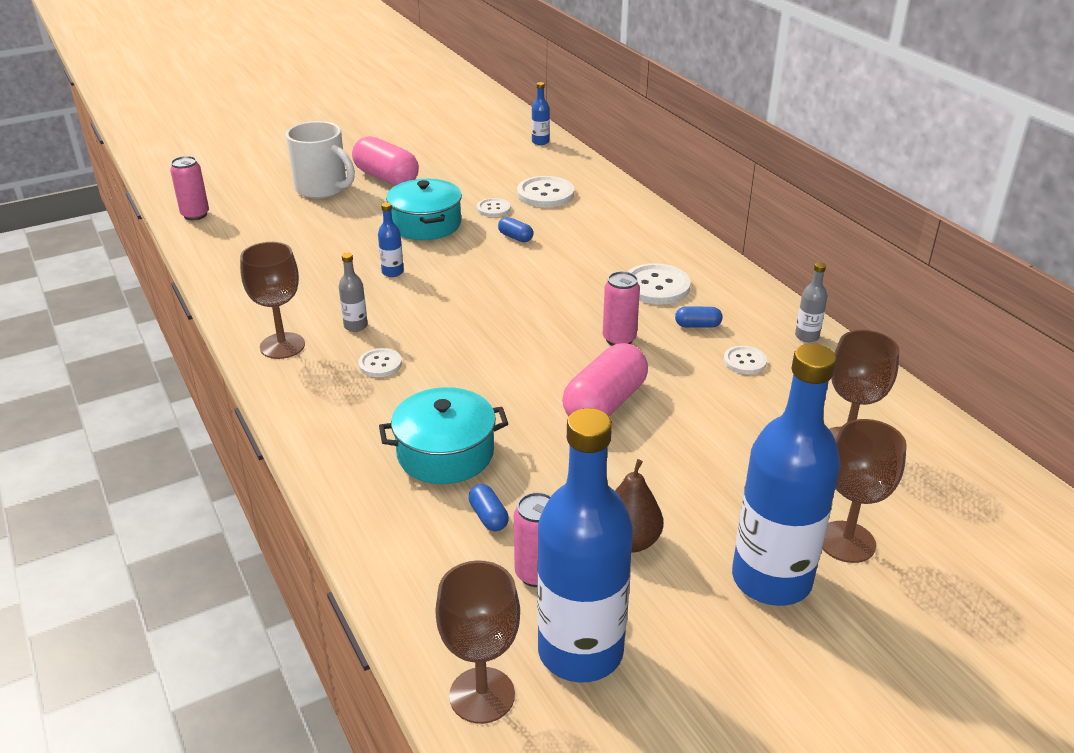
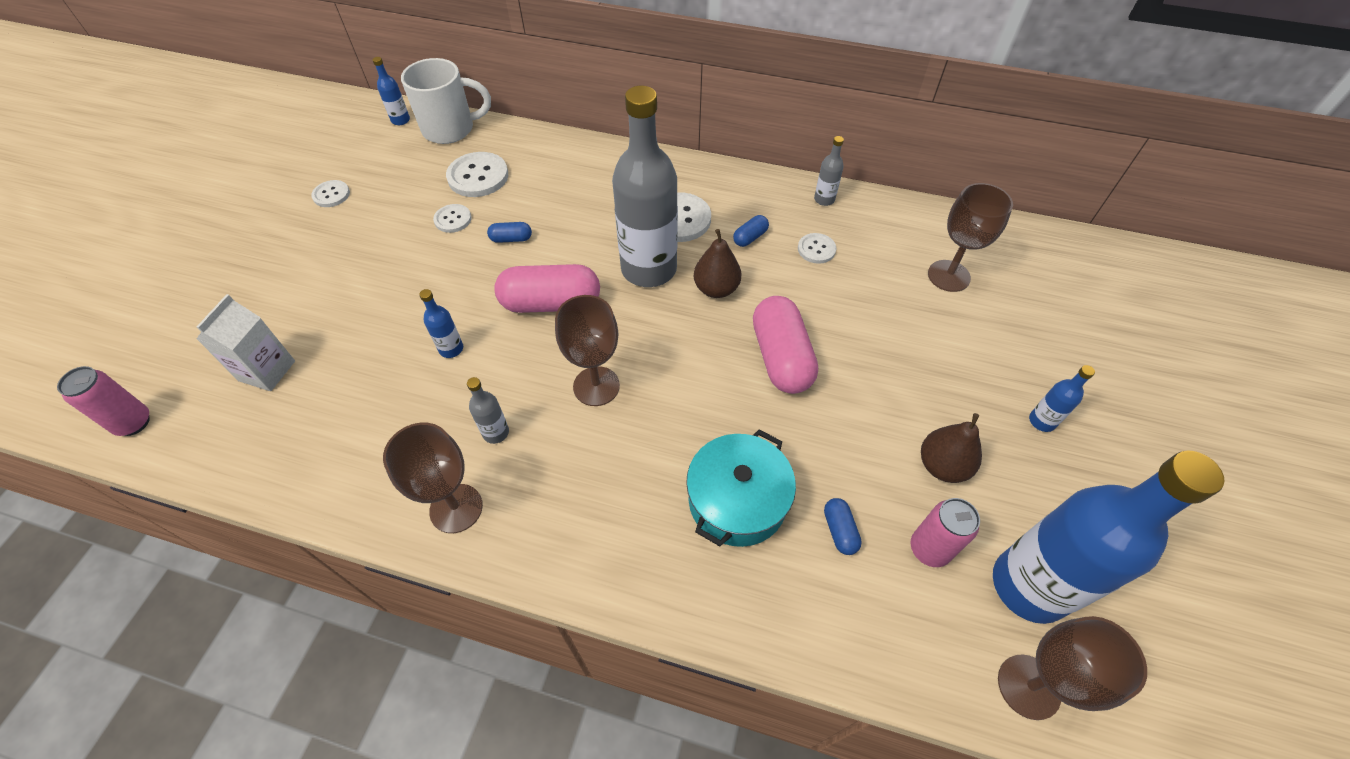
camera: 45 degrees left, 20 degrees up
(284, 227) = (267, 371): none -> white carton
(323, 189) = (248, 297): white mug -> white mug (451, 129)
(380, 364) = (571, 456): white button -> white button (331, 195)
(386, 177) = (300, 243): pink capsule -> pink capsule (551, 303)
(426, 224) = (412, 275): turquoise pot -> none
(488, 516) = (839, 530): blue capsule -> blue capsule turned 60 degrees clockwise
(586, 302) = (649, 269): none -> grey bottle
(619, 339) = (716, 289): pink can -> brown pear
(771, 579) = (1041, 421): blue bottle -> blue bottle, size x0.40
(846, 542) = (1038, 355): brown goblet -> brown goblet (596, 386)

